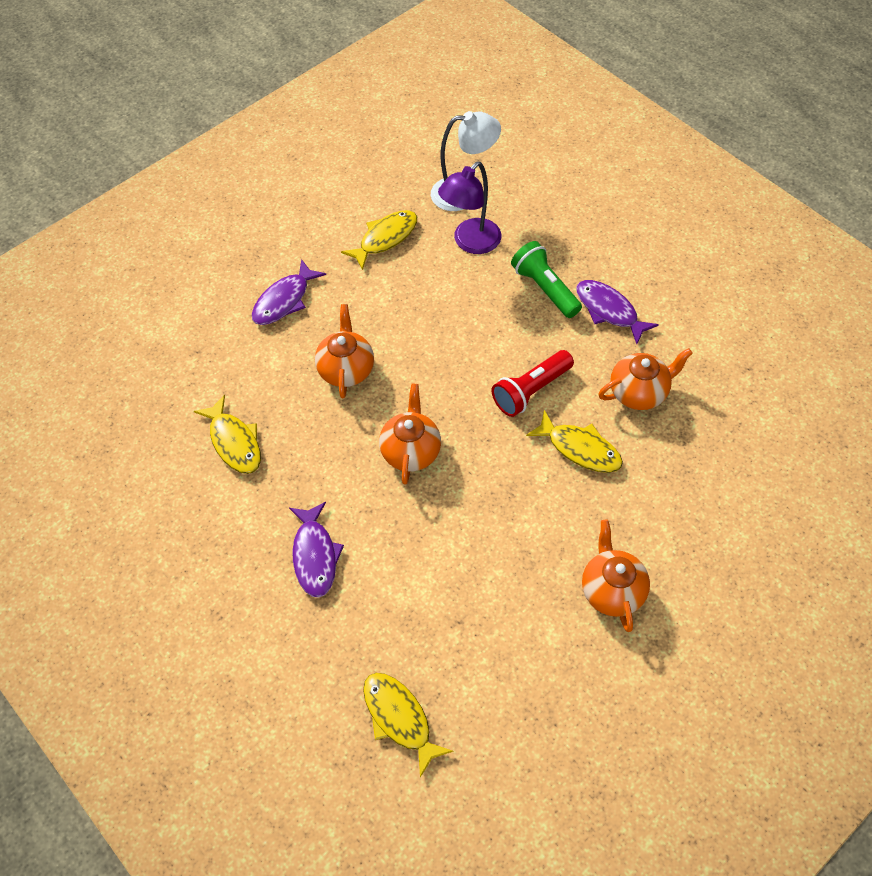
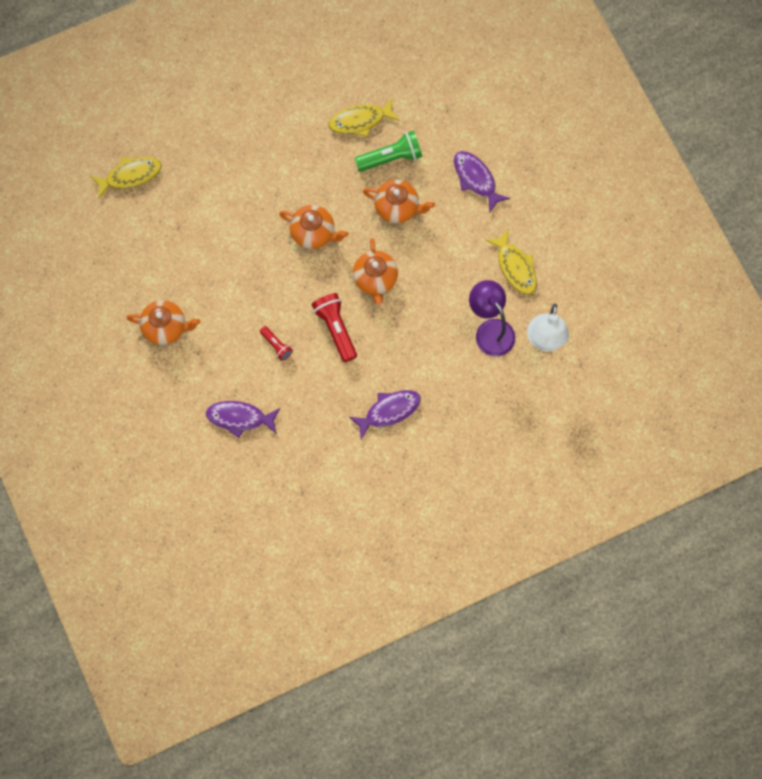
camera: 105 degrees right, 15 degrees up
(315, 555) = (255, 153): purple fish -> purple fish (240, 418)
(545, 288) = (426, 371): green flashlight -> green flashlight (391, 158)
(580, 448) = (276, 345): yellow fish -> red flashlight
(639, 392) = (308, 404): orange teapot -> orange teapot (375, 279)

